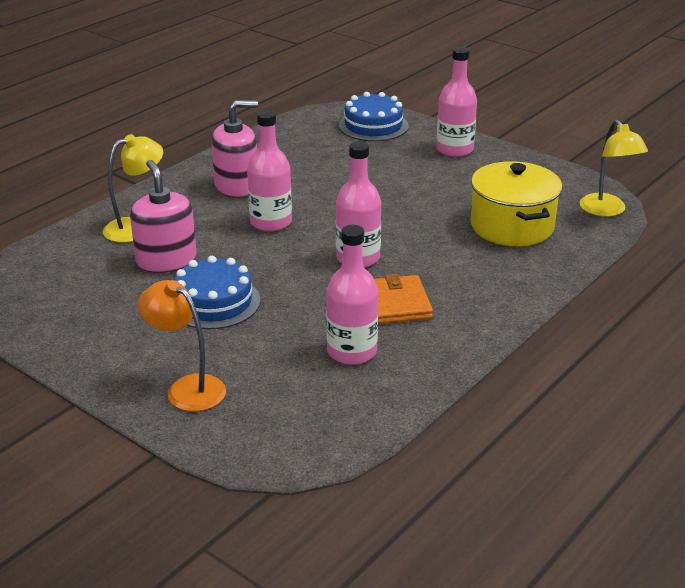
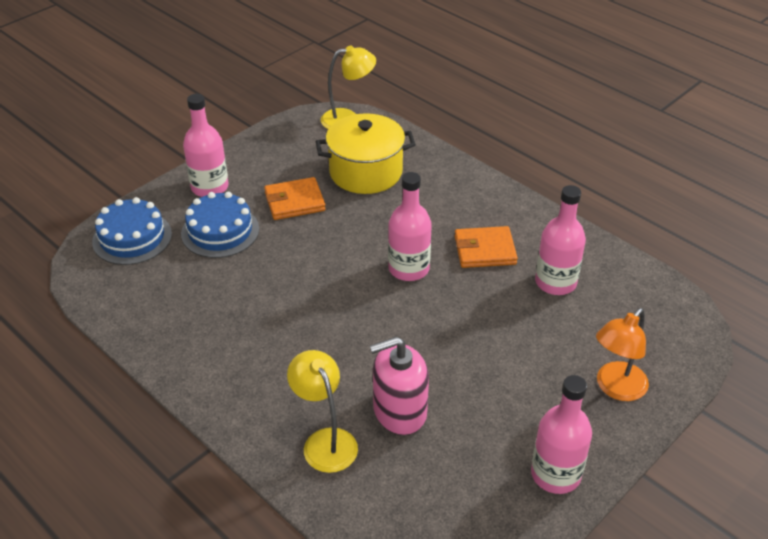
camera: 85 degrees left, 10 degrees up
(214, 302) = (480, 371): blue cake -> blue cake (220, 231)
(237, 186) = (246, 353): pink soap dispenser -> none
(271, 222) = (332, 327): pink bottle -> pink bottle (555, 474)
(447, 191) = (294, 202): none -> orange wallet

